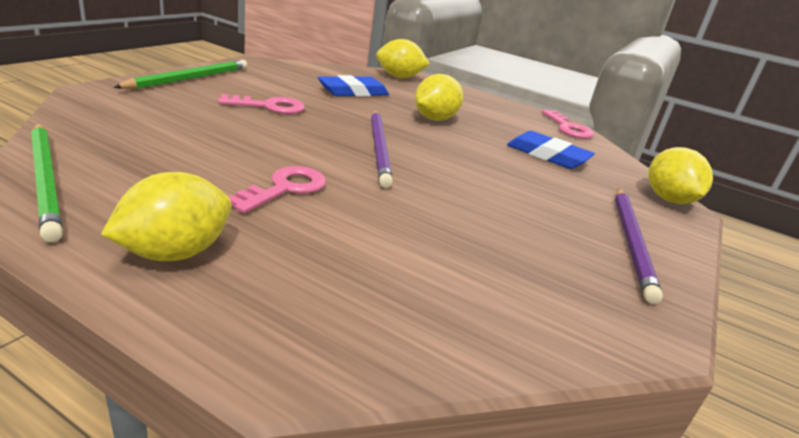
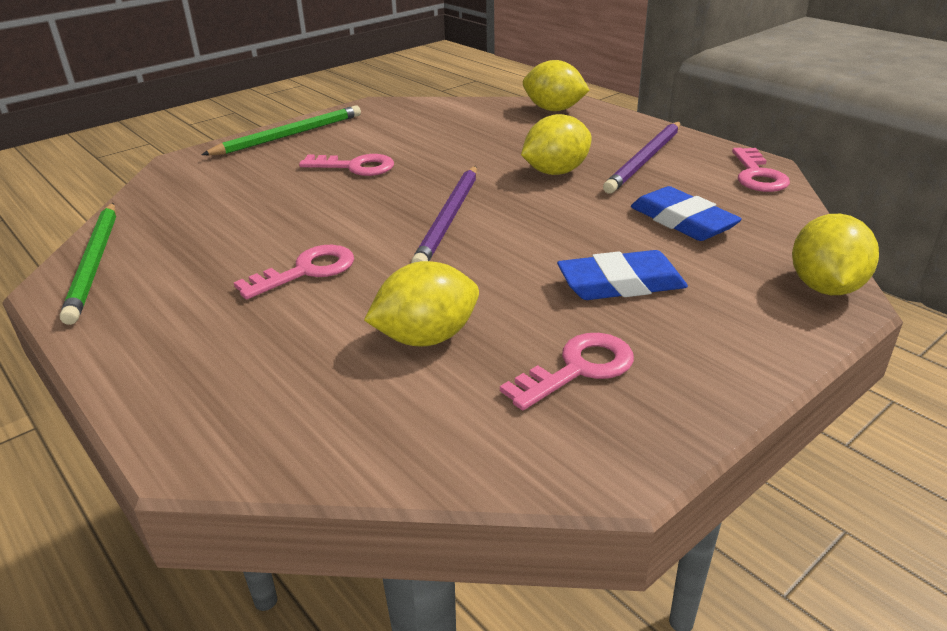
camera: 25 degrees right, 5 degrees up
(174, 253) = (162, 339): yellow lemon -> yellow lemon (426, 338)
(353, 92) = (472, 138): blue eraser -> blue eraser (621, 283)
(567, 261) = (578, 369): none -> pink key
(631, 242) = (698, 348): purple pencil -> purple pencil (645, 160)

